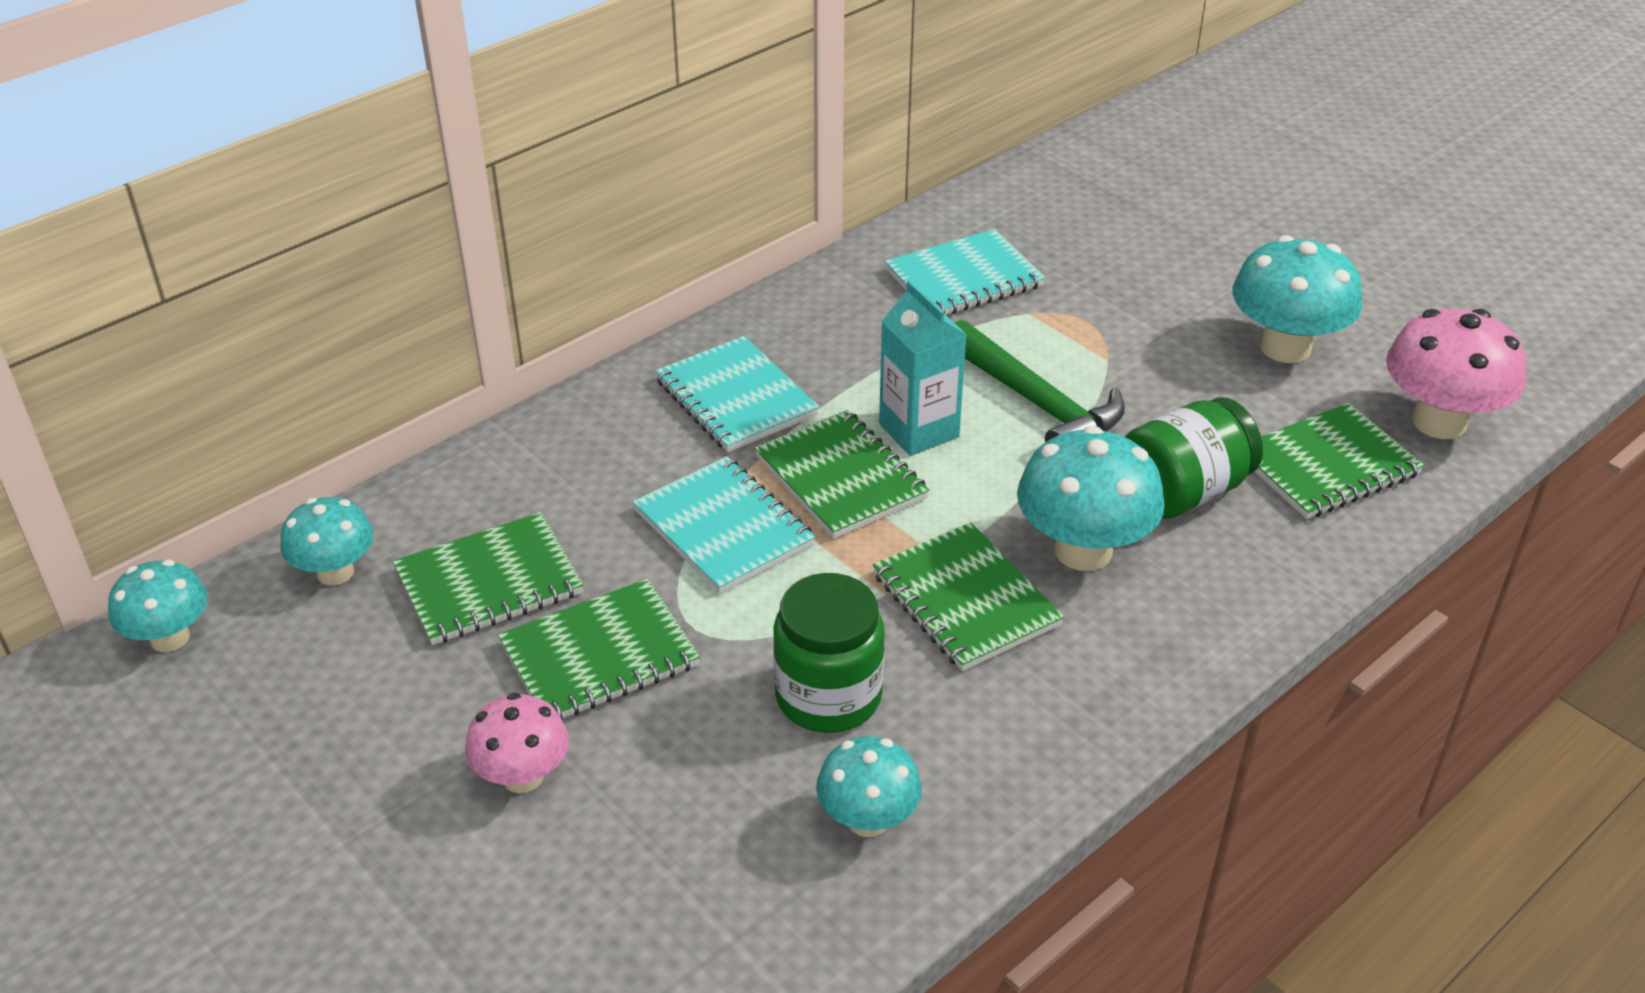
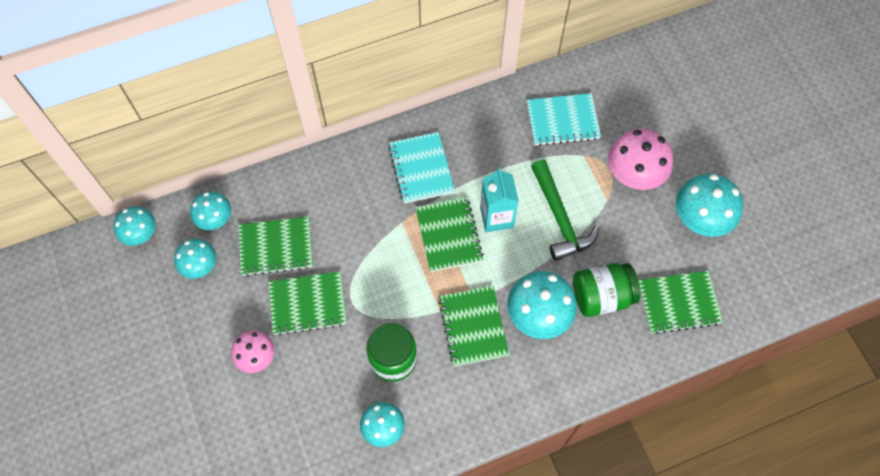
camera: 20 degrees right, 25 degrees up
(329, 656) = (200, 266): none -> turquoise mushroom
(724, 528) = (385, 249): turquoise notebook -> none
(1439, 422) = (749, 293): pink mushroom -> pink mushroom (633, 175)

